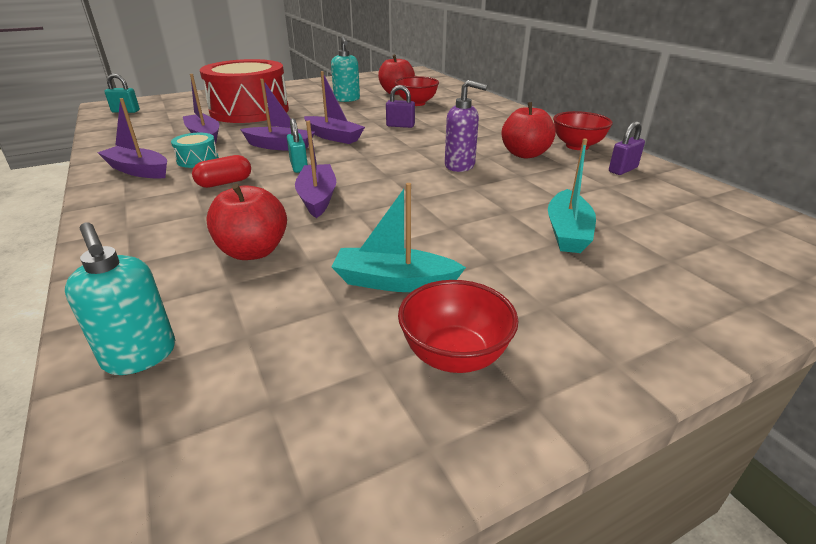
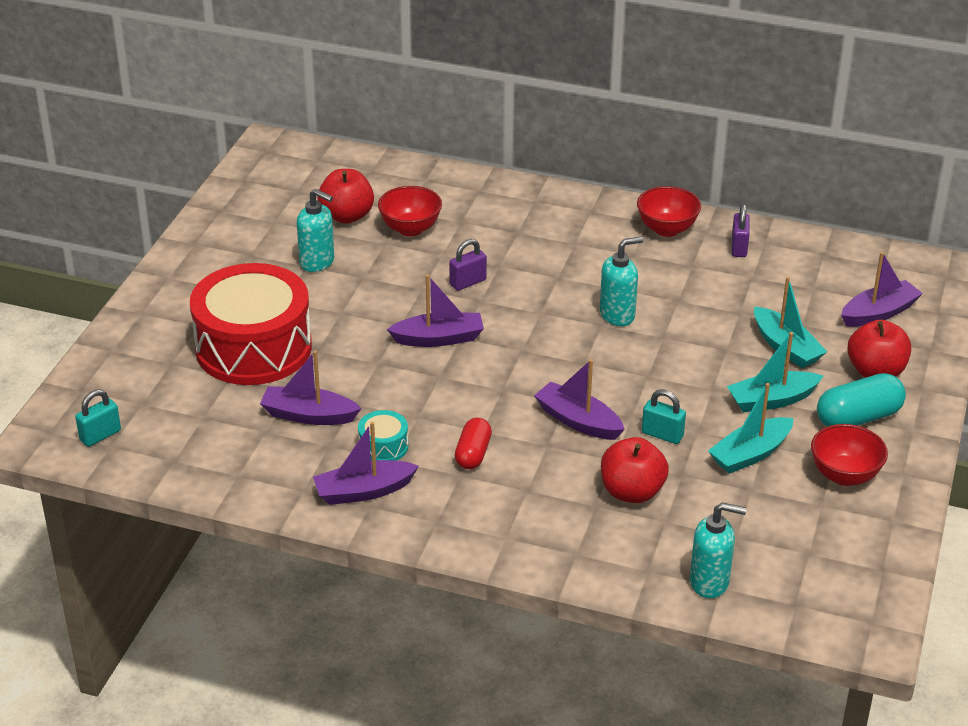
camera: 45 degrees left, 5 degrees up
(280, 146) = (417, 383): purple boat -> purple boat (878, 313)
(299, 166) = (492, 397): turquoise padlock -> turquoise padlock (662, 435)
(460, 166) = (617, 315): purple soap dispenser -> turquoise soap dispenser
(489, 257) = (772, 400): none -> turquoise boat
(525, 154) = (643, 267): red apple -> red apple (875, 371)
(559, 315) = (858, 418): none -> turquoise capsule

